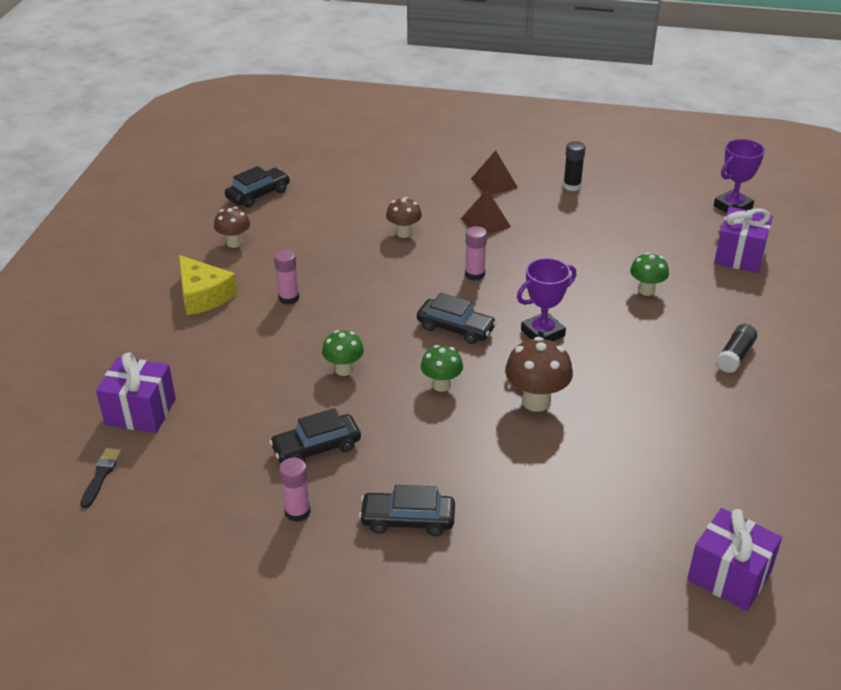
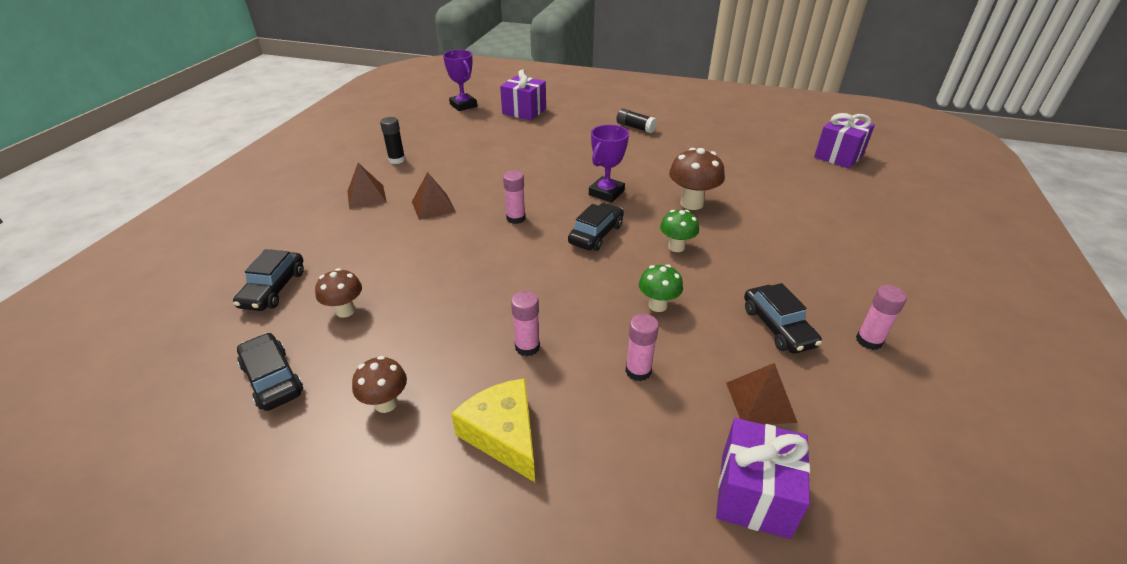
camera: 85 degrees left, 0 degrees up
(101, 475) = (886, 532): black brush -> none
(203, 295) = (503, 435): yellow cheese -> yellow cheese turned 90 degrees counterclockwise
(224, 425) = (760, 402): none -> brown pyramid
(261, 357) = (638, 371): none -> pink glue stick
(404, 233) = (429, 255): brown mushroom -> brown mushroom (345, 311)
(408, 520) = (848, 274): black car -> black car (273, 289)
(542, 333) = (606, 193): purple trophy -> purple trophy turned 60 degrees clockwise
(646, 290) = (557, 146): green mushroom -> none

